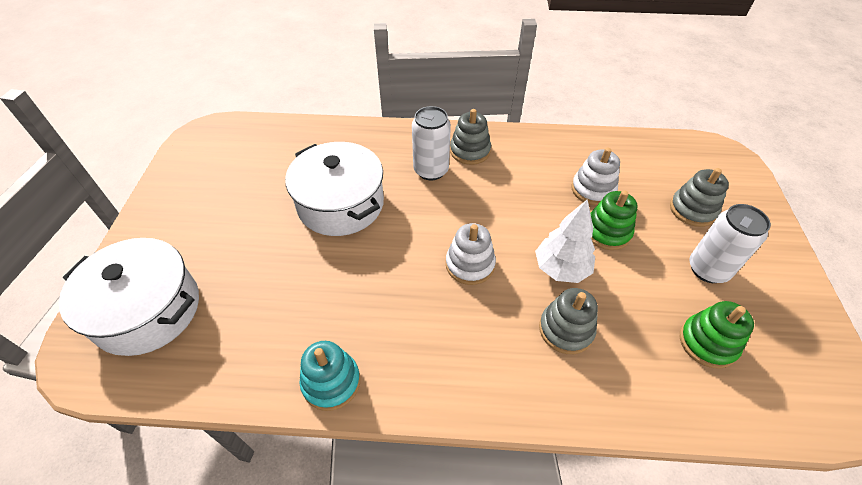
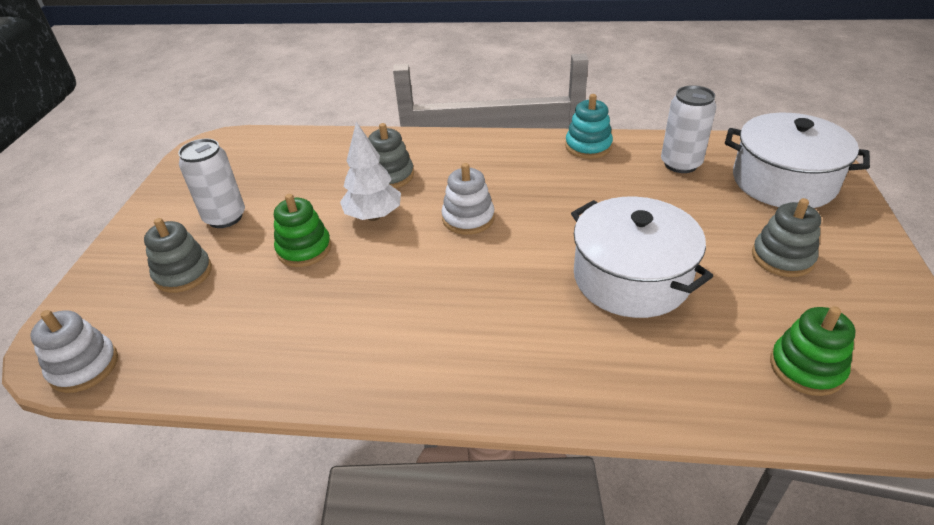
camera: 175 degrees left, 10 degrees down
(431, 170) = (511, 326): white can -> white can (680, 164)
(470, 151) = (447, 360): grey stacking toy -> grey stacking toy (782, 257)
(593, 189) = (289, 298): white stacking toy -> white stacking toy (84, 367)
(707, 343) = (276, 170): green stacking toy -> green stacking toy (806, 368)

